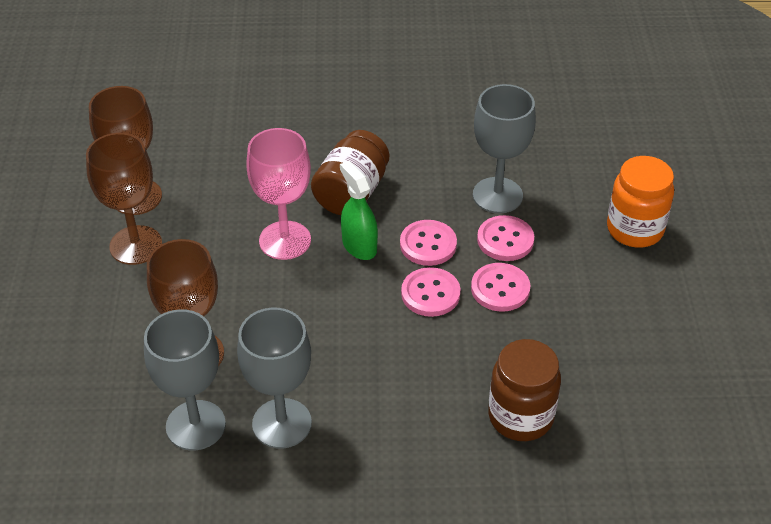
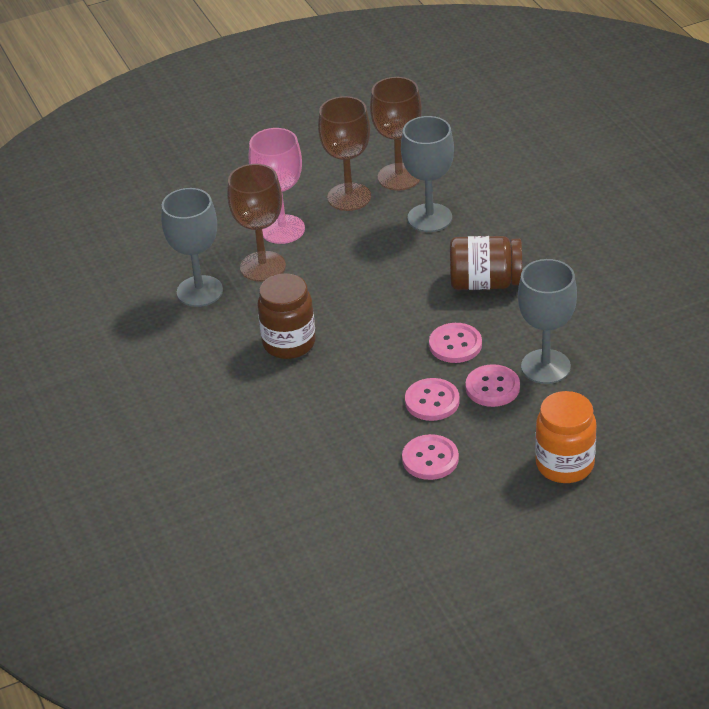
camera: 70 degrees right, 5 degrees down
(282, 423) = (224, 331): grey goblet -> grey goblet (429, 218)
(285, 240) = (405, 267): pink goblet -> pink goblet (282, 229)
(359, 246) = (427, 307): green spray bottle -> none
(430, 294) = (400, 363): pink button -> pink button (430, 459)
(520, 416) = (301, 452): brown jar -> brown jar (289, 343)

